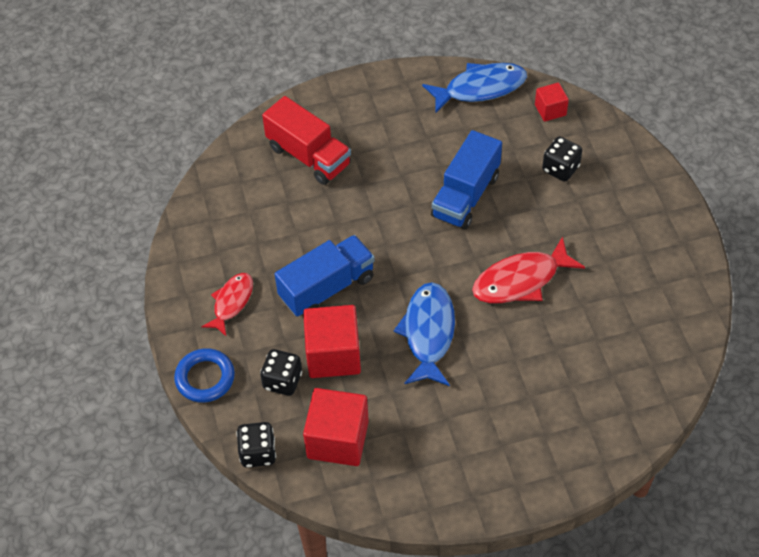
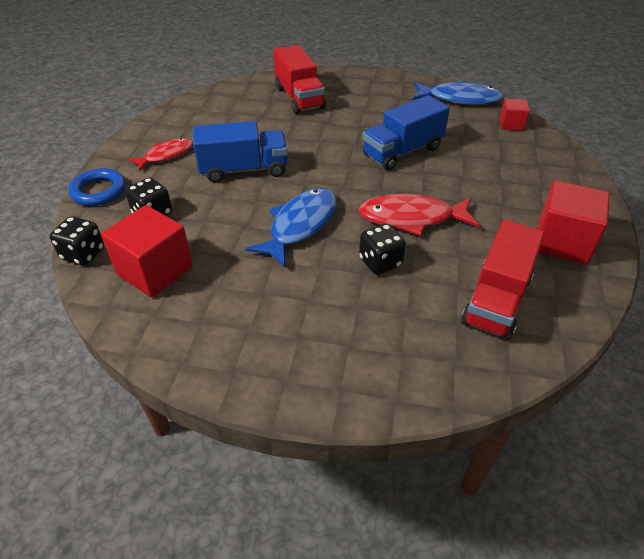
camera: 25 degrees right, 10 degrees down
(333, 355) = (208, 212): red cube -> red cube (562, 242)
(560, 169) = (498, 159): black dice -> black dice (380, 262)
(632, 339) = (496, 300): none -> red truck

